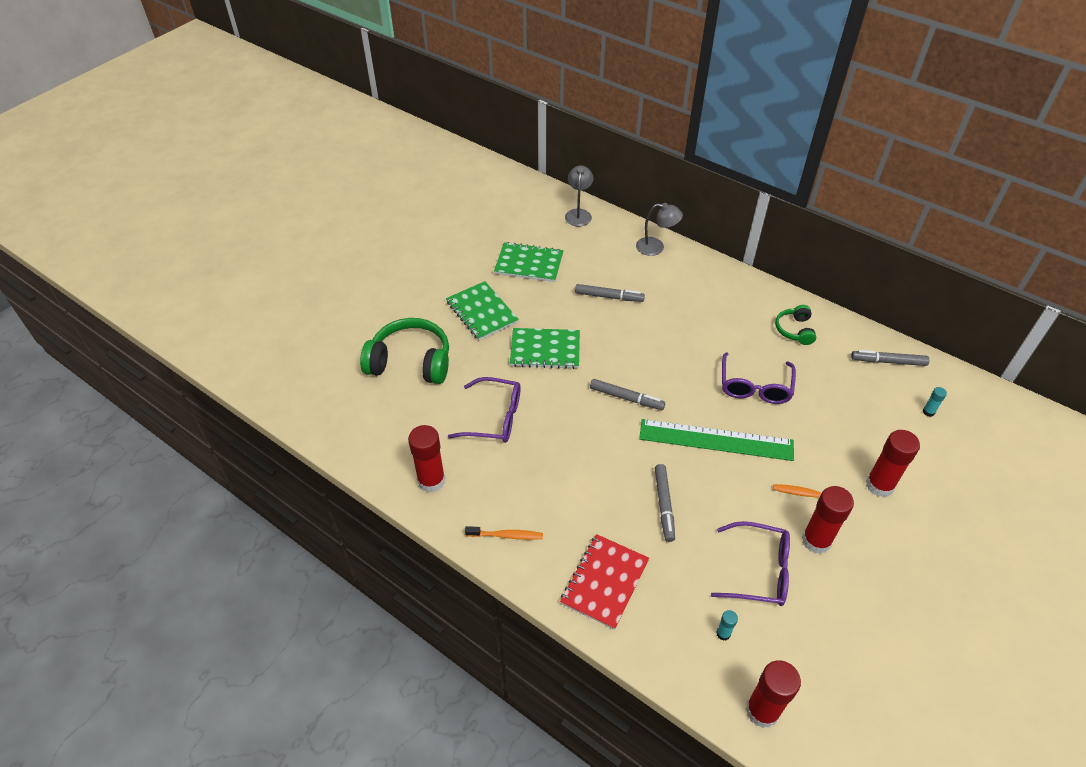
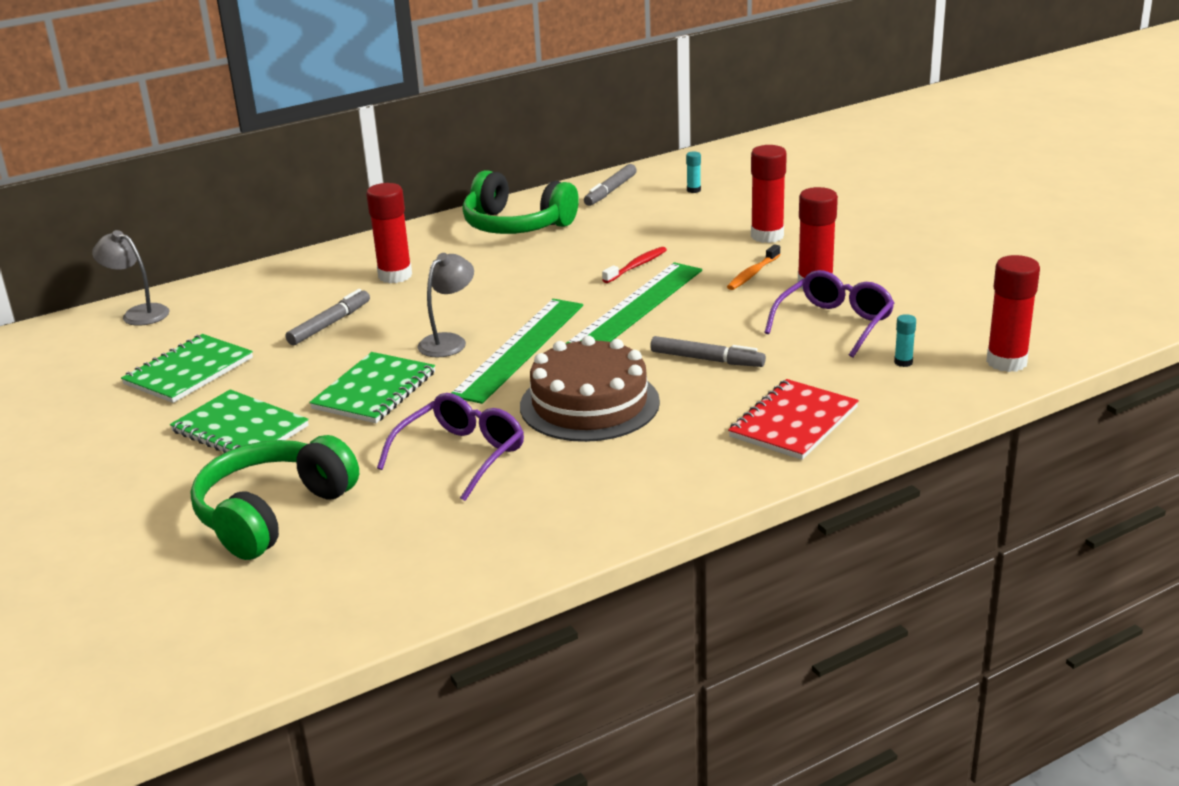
camera: 65 degrees left, 20 degrees down
(431, 481) = (532, 532): red glue stick -> red glue stick (395, 276)
(482, 312) = (240, 429): green notebook -> green notebook turned 45 degrees clockwise
(506, 535) = (676, 482): orange toothbrush -> none
(577, 459) = (589, 404): none -> brown cake
(605, 582) = (794, 422): red notebook -> red notebook turned 75 degrees clockwise
(626, 398) = (519, 349): grey marker -> green ruler
(656, 247) = (280, 274): grey lamp -> grey lamp (449, 341)
(755, 387) = (578, 267): purple glasses -> none
(776, 419) = (636, 266): none -> red toothbrush
(794, 330) = (516, 225): green headphones -> green headphones, size x1.90

